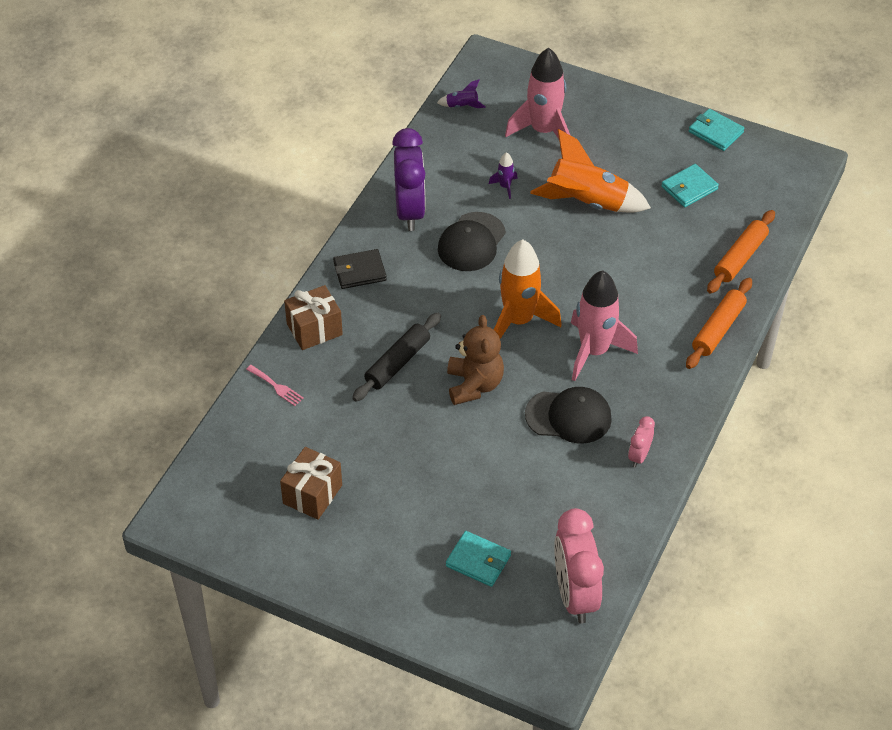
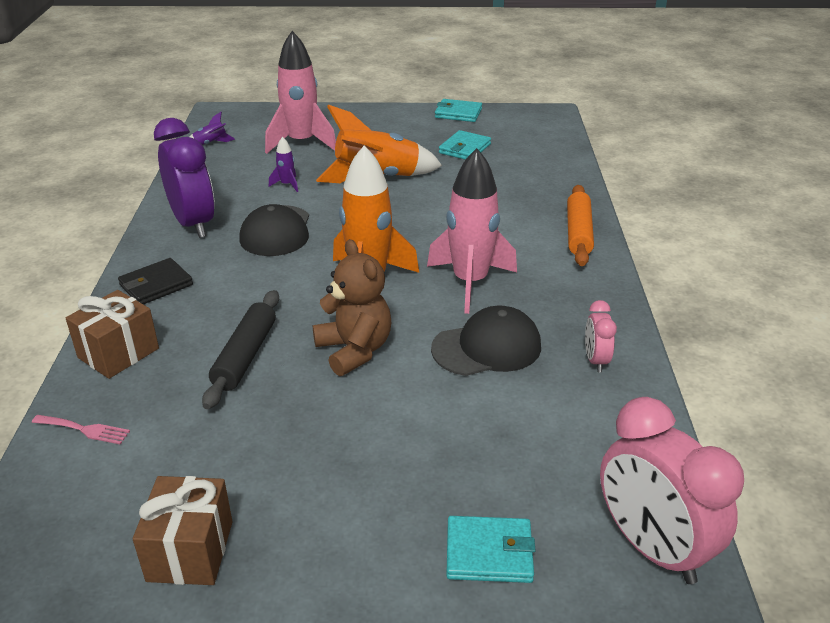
camera: 25 degrees left, 15 degrees down
(740, 258) = (551, 180): orange rolling pin -> none

